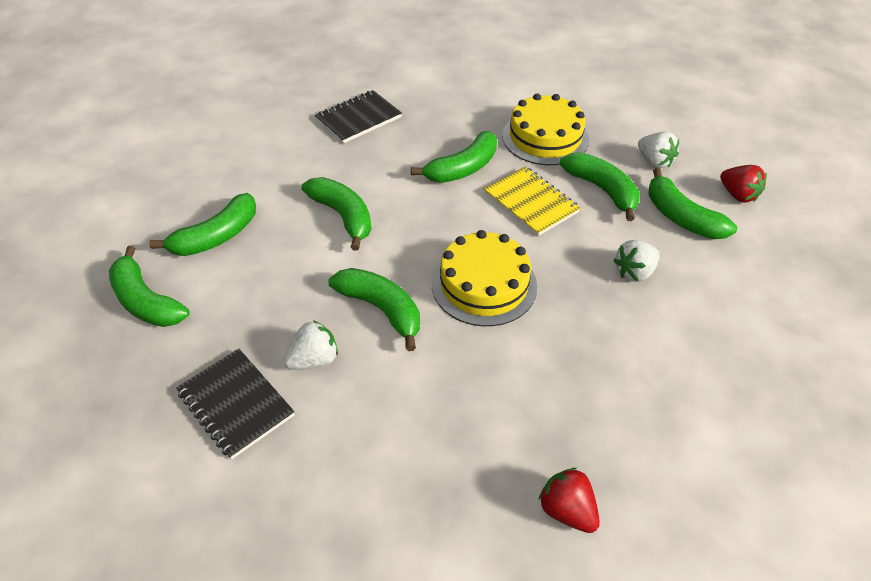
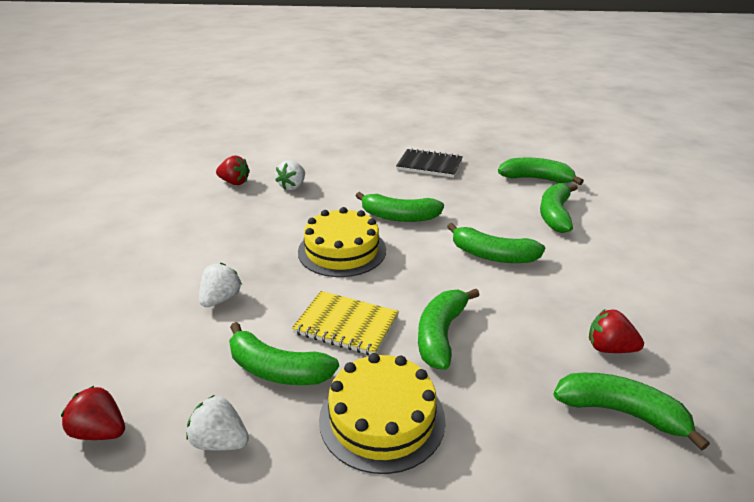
camera: 150 degrees right, 15 degrees down
(314, 359) = (412, 187): white strawberry -> white strawberry (292, 186)
(358, 119) = (609, 348): black notebook -> red strawberry
(681, 217) = (178, 370): green banana -> green banana (621, 412)

